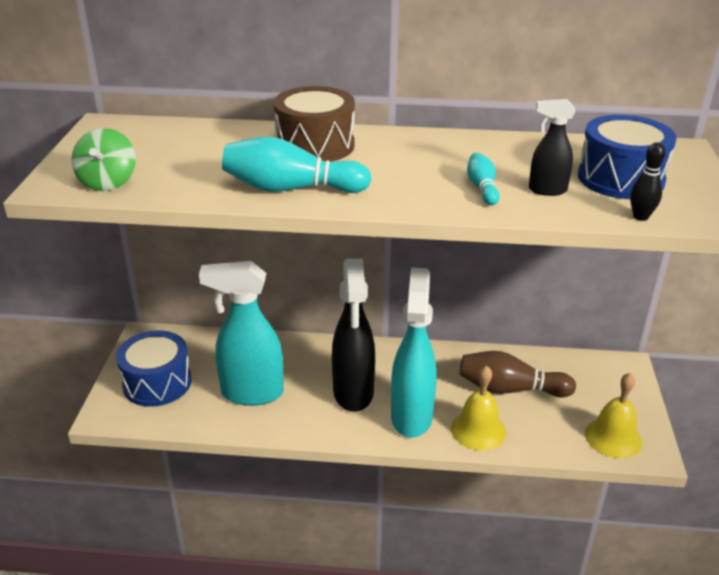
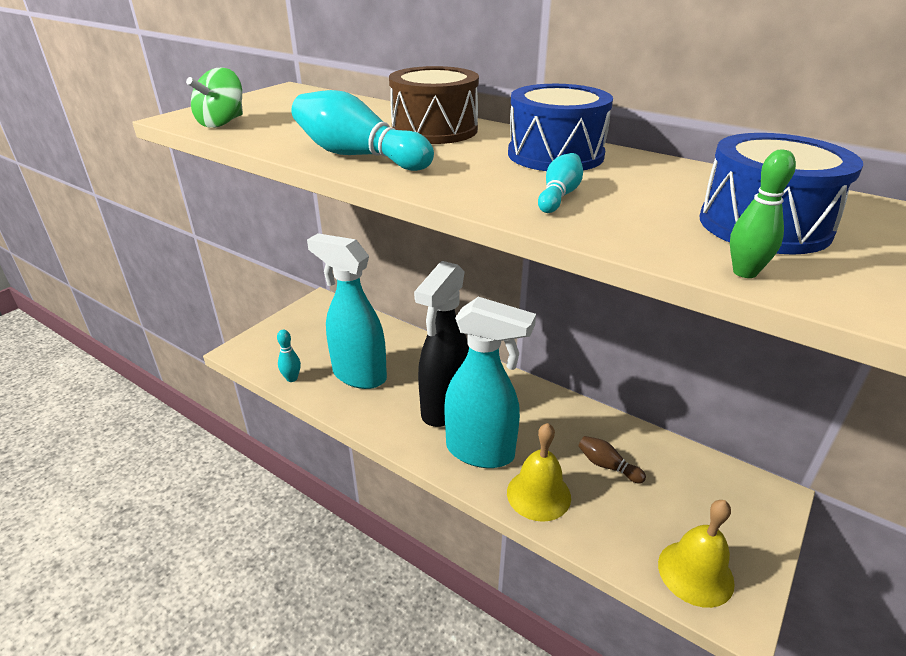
camera: 30 degrees right, 0 degrees up
(157, 383) = (296, 340): blue drum -> blue drum (555, 155)
(188, 420) = (292, 378): none -> turquoise bowling pin
(411, 416) = (481, 452): turquoise spray bottle -> turquoise spray bottle turned 75 degrees clockwise
(510, 389) = (607, 466): brown bowling pin -> brown bowling pin, size x0.52
(546, 190) = (639, 215): black spray bottle -> none
(640, 217) = (744, 272): black bowling pin -> green bowling pin

